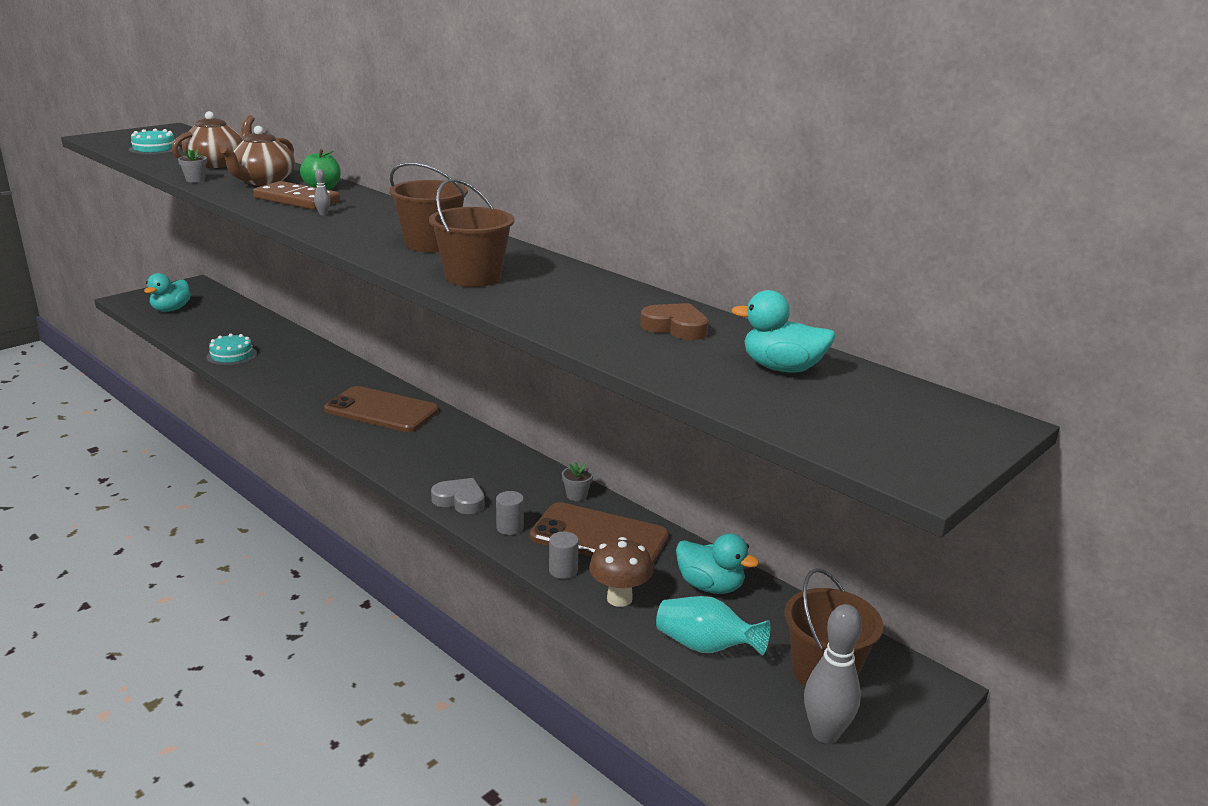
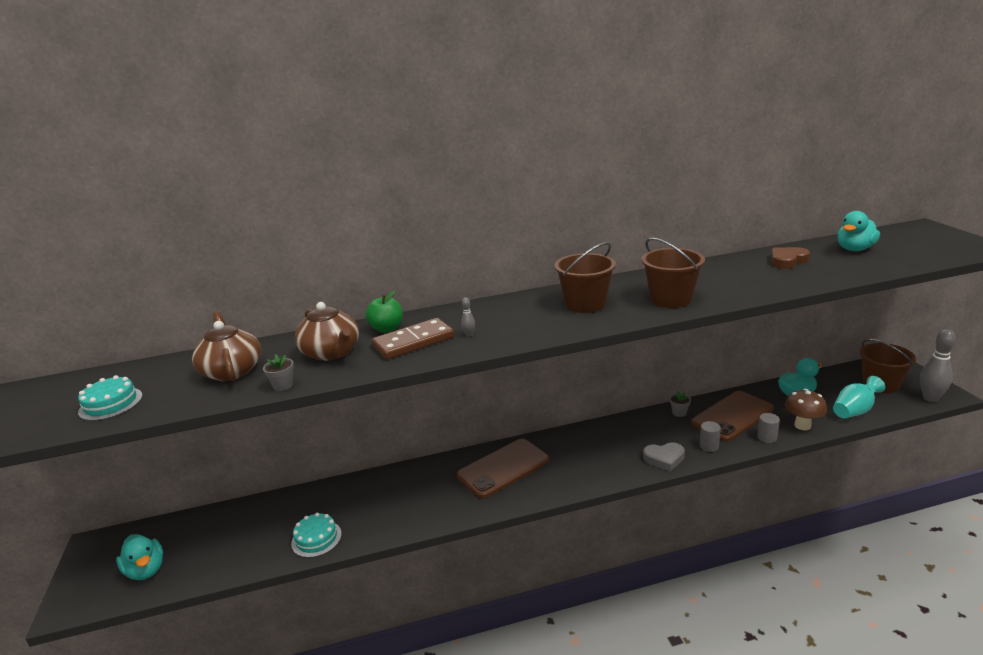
camera: 55 degrees left, 0 degrees up
(460, 500) = (664, 459): grey heart -> grey heart turned 150 degrees counterclockwise

